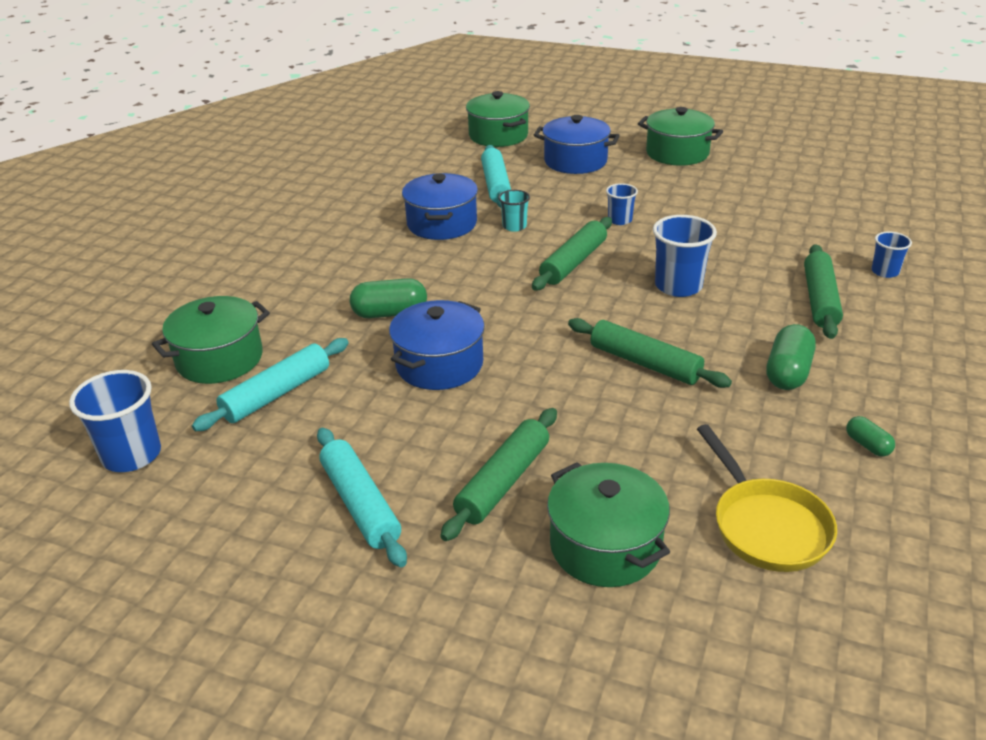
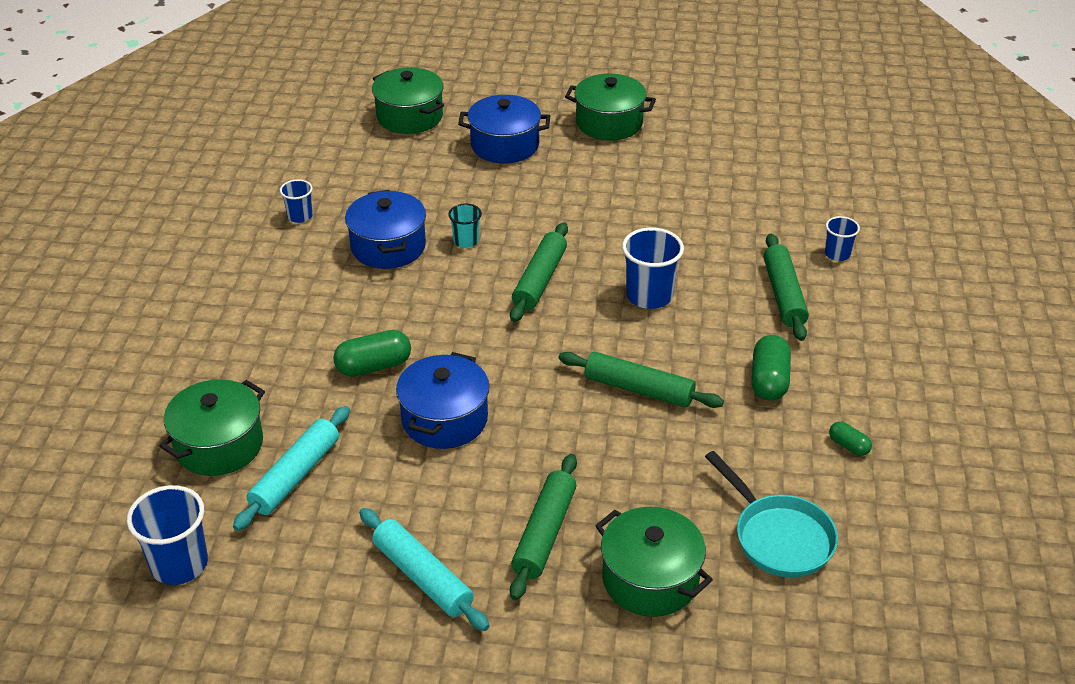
camera: 15 degrees left, 5 degrees up
(495, 185) = (428, 187): turquoise rolling pin -> none
(620, 220) = (572, 220): blue cup -> blue cup (300, 216)
(766, 525) = (778, 537): yellow pan -> turquoise pan

